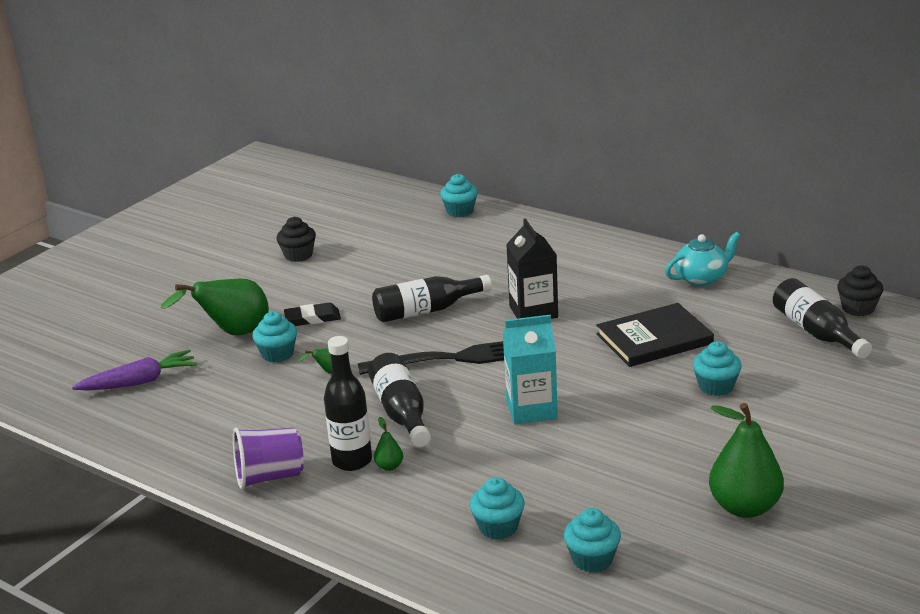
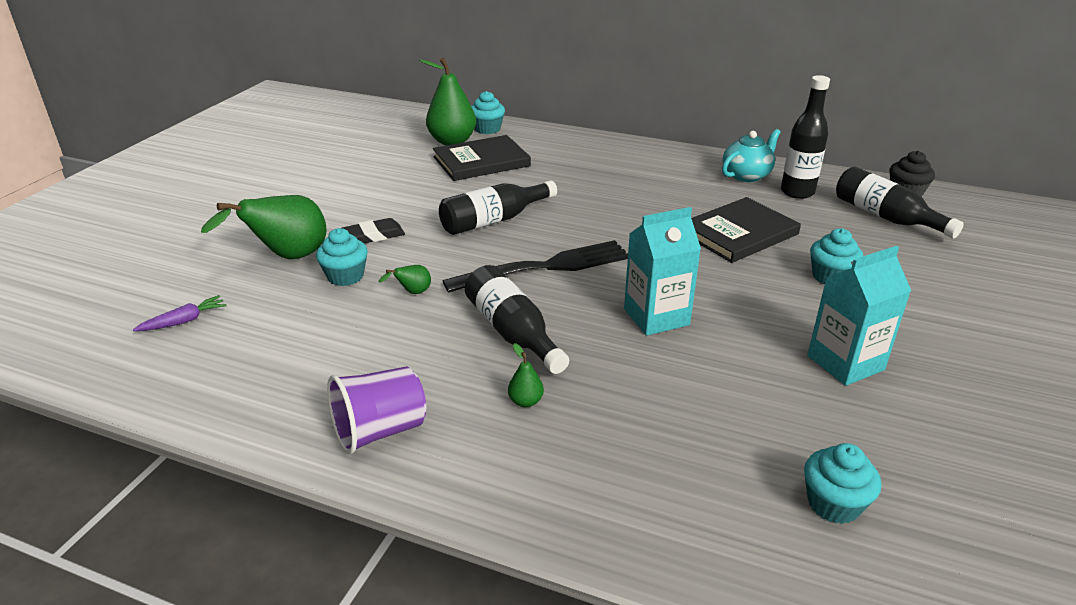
camera: 15 degrees left, 5 degrees up
(140, 382) = (184, 321): purple carrot -> purple carrot, size x0.60
(298, 255) = (339, 175): black cupcake -> none
(352, 461) = (477, 398): black bottle -> black bottle (797, 192)
(439, 248) = (481, 161): none -> black book
(498, 527) = (695, 471): turquoise cupcake -> none
(533, 312) = (604, 215): black carton -> none
(675, 461) = (845, 363): none -> turquoise carton
(744, 507) = (956, 412): green pear -> green pear (452, 141)

